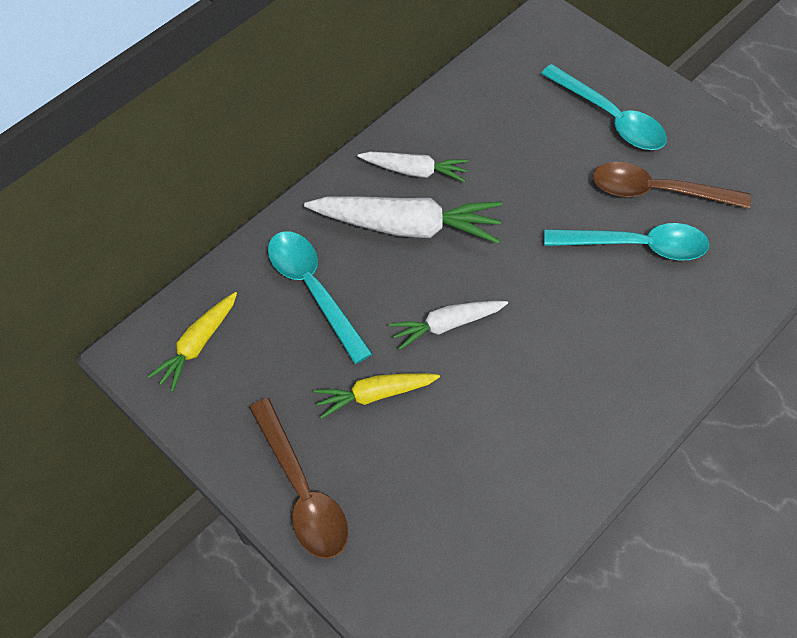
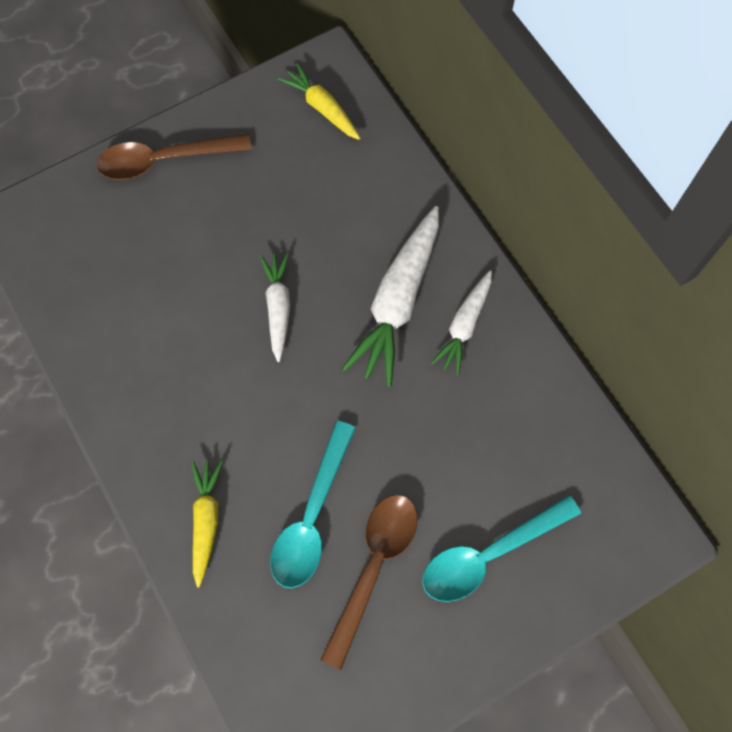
camera: 105 degrees right, 10 degrees up
(313, 289) = (351, 205): turquoise spoon -> none
(374, 395) = (229, 231): yellow carrot -> yellow carrot (206, 520)

